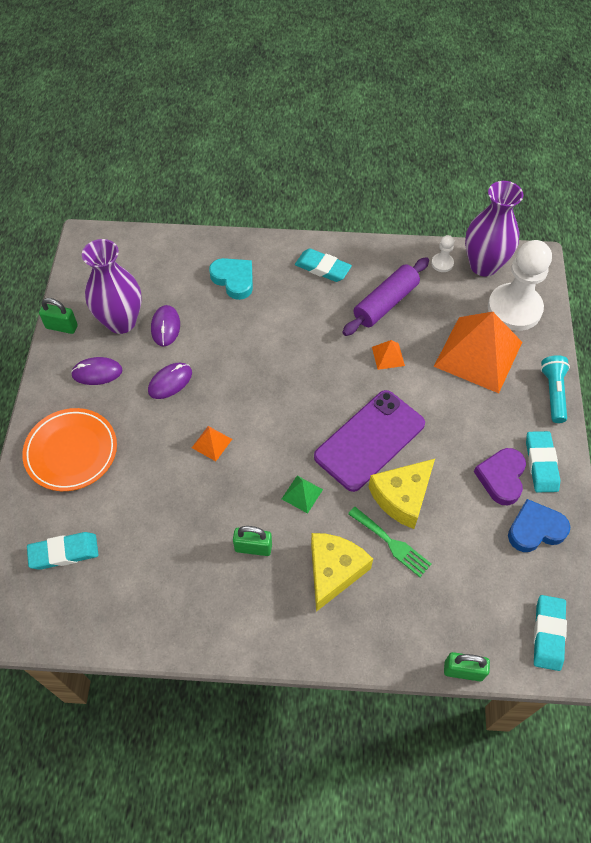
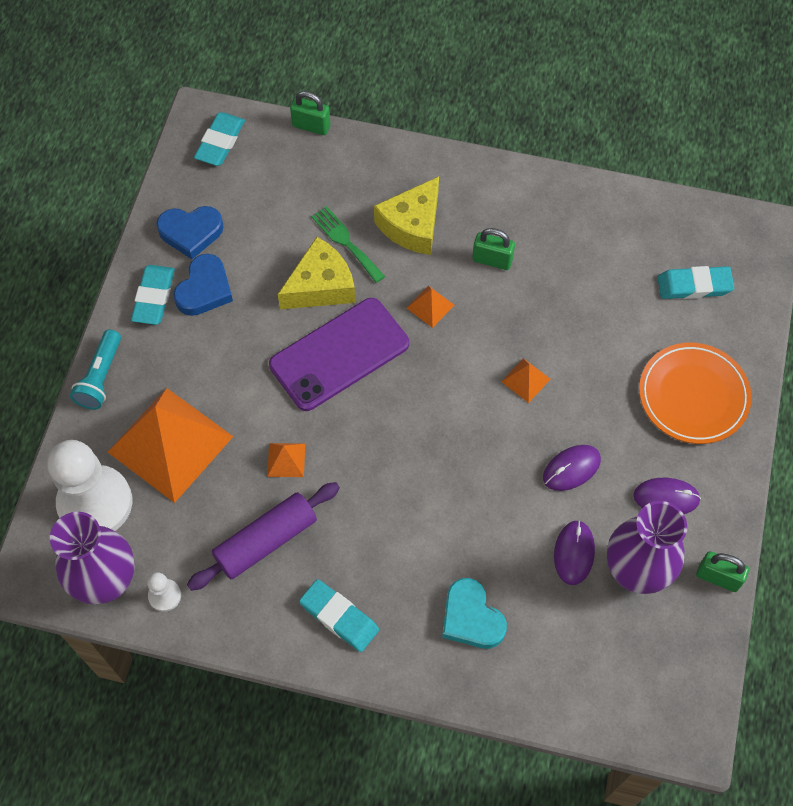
camera: 170 degrees left, 5 degrees up
(302, 494) = (430, 306): green pyramid -> orange pyramid
(501, 477) = (204, 289): purple heart -> blue heart

